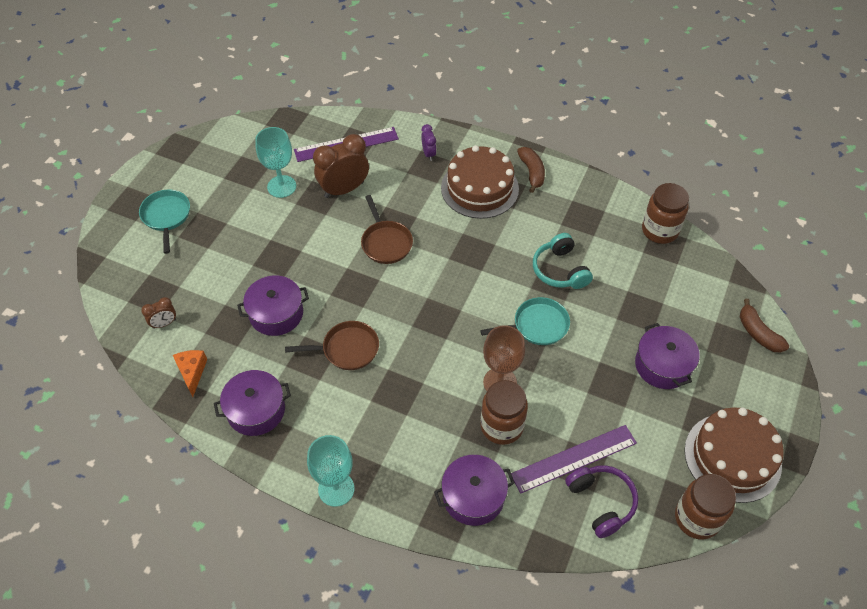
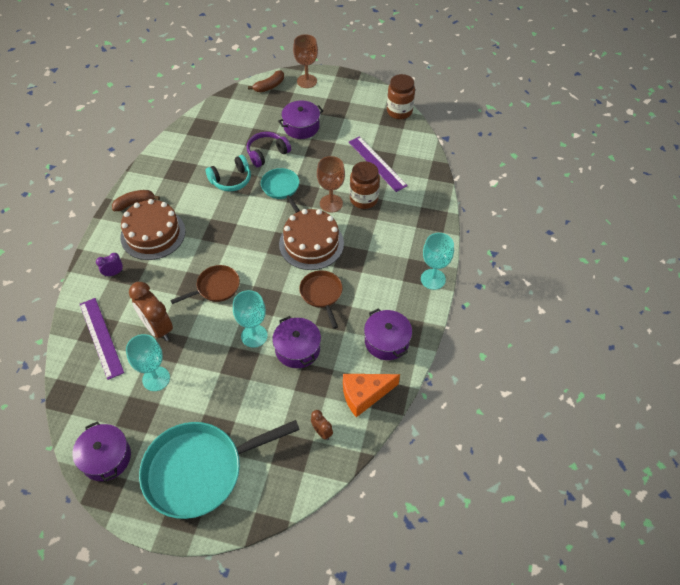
camera: 100 degrees left, 0 degrees up
(166, 216) = (199, 471): turquoise pan -> turquoise pan, size x1.95
(192, 372) = (364, 395): orange cheese -> orange cheese, size x1.53
(307, 273) = (254, 336): none -> turquoise goblet
(473, 496) = (416, 208): purple pot -> purple pot (106, 457)
(601, 502) = (402, 150): purple headphones -> purple headphones (267, 153)
(659, 230) = (190, 130): brown jar -> none
(732, 457) = (357, 97): brown cake -> brown cake (311, 243)
(773, 387) = (307, 81): none -> brown goblet

